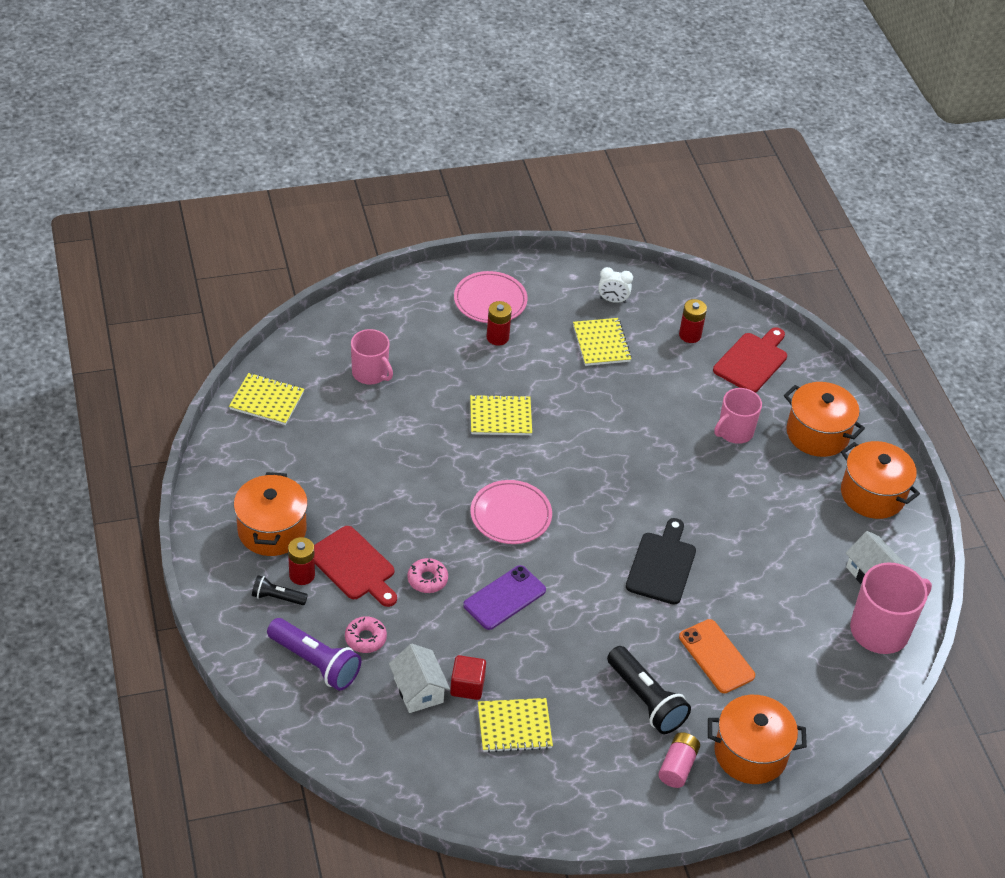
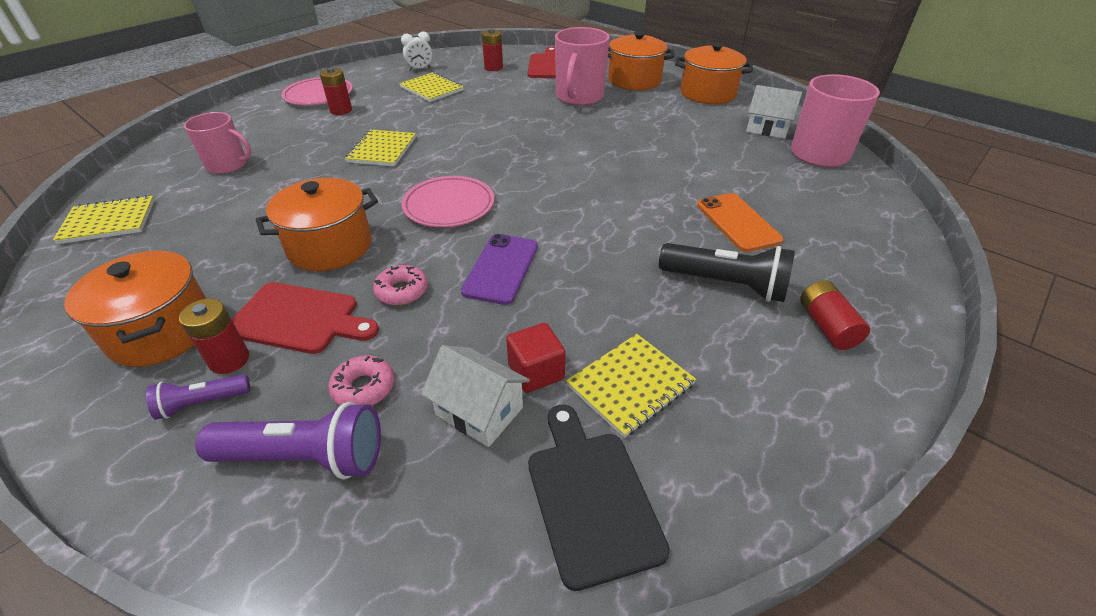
camera: 30 degrees left, 5 degrees down
(277, 597) = (202, 403): black flashlight -> purple flashlight
(500, 417) = (382, 150): yellow notebook -> yellow notebook turned 45 degrees counterclockwise
(662, 565) = (618, 184): black cutting board -> black cutting board (591, 497)
(677, 766) = (826, 326): pink battery -> red battery
(716, 656) = (737, 222): orange phone -> orange phone turned 45 degrees clockwise
(734, 431) = (579, 97): pink mug -> pink mug, size x1.51
(750, 753) = (863, 278): orange pot -> orange pot (330, 246)

